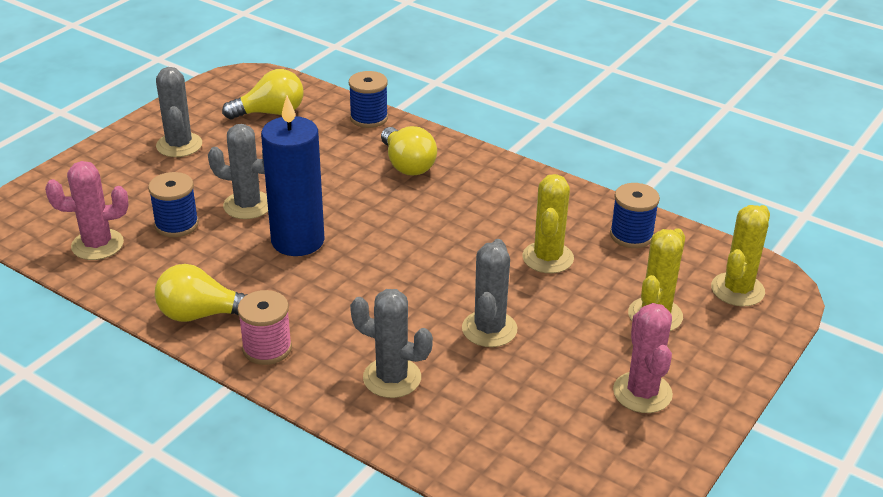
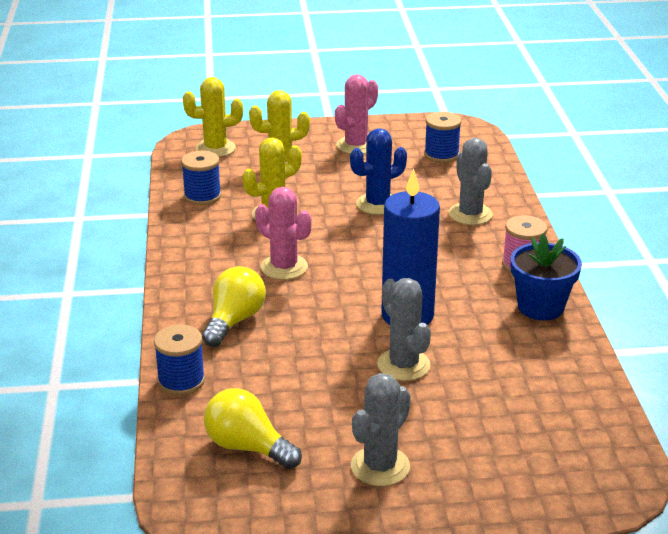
camera: 130 degrees left, 5 degrees down
(97, 245) = (564, 405): pink cactus -> pink cactus (284, 267)
(176, 225) = (480, 383): blue spool -> blue spool (441, 155)
(202, 314) = (540, 307): yellow light bulb -> blue flower pot
(489, 329) = (377, 204): grey cactus -> blue cactus

